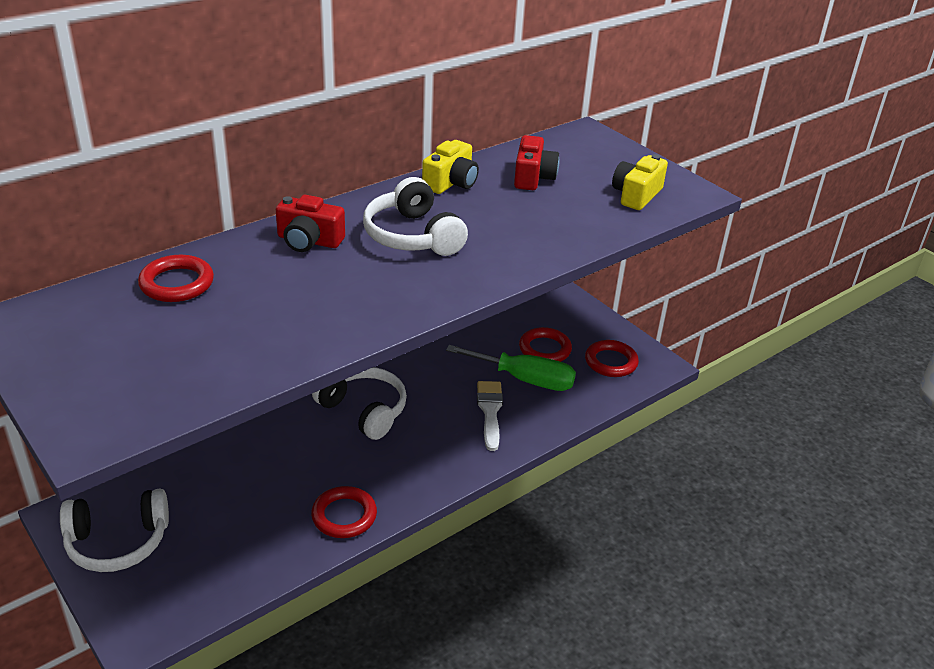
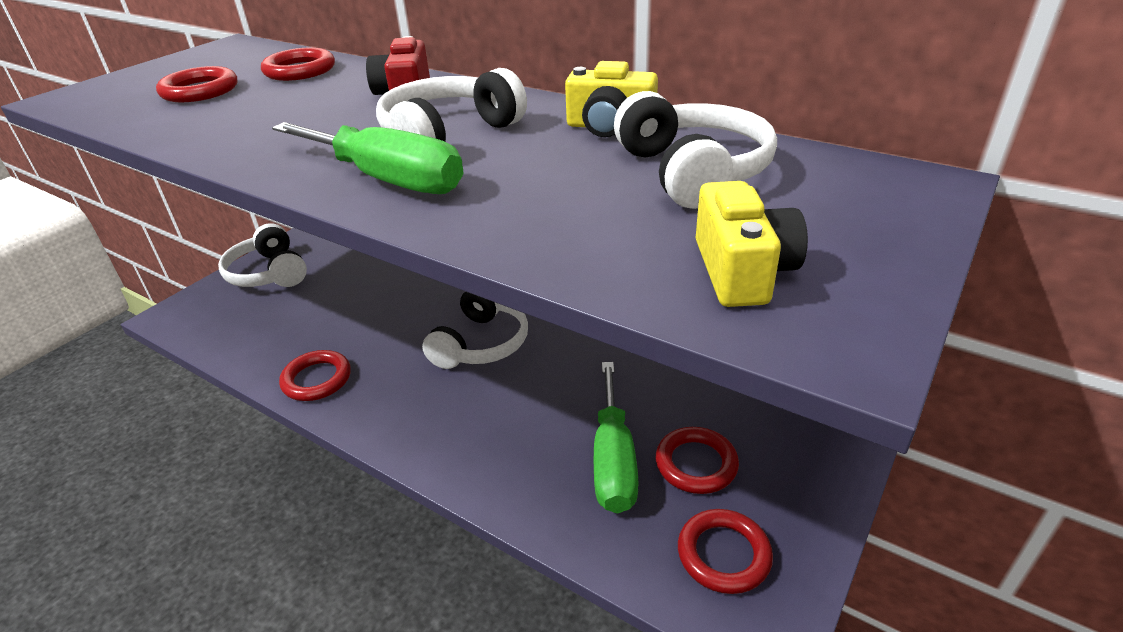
camera: 75 degrees right, 0 degrees up
(174, 342) = (200, 91): none -> red ring
(469, 267) = (388, 179): none -> green screwdriver
(490, 412) = (528, 443): white brush -> none
(533, 177) = (692, 172): red camera -> white headphones
(636, 195) = (742, 271): yellow camera -> yellow camera turned 75 degrees clockwise

